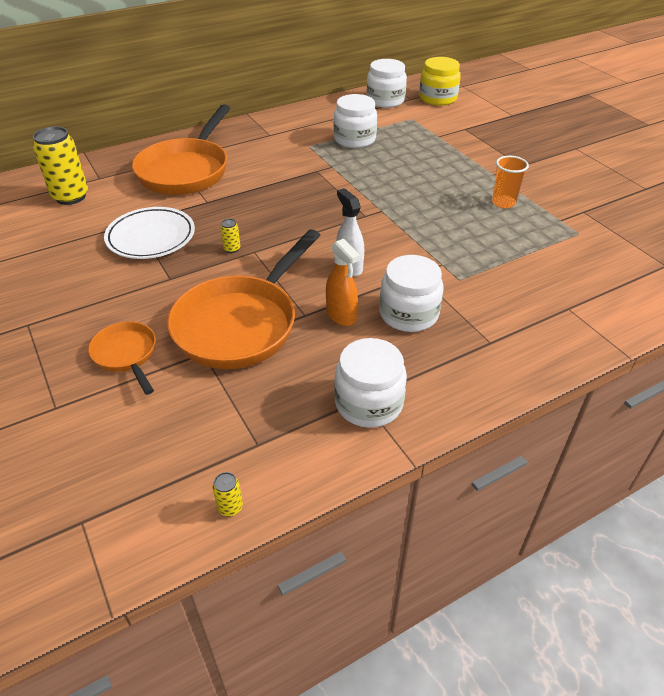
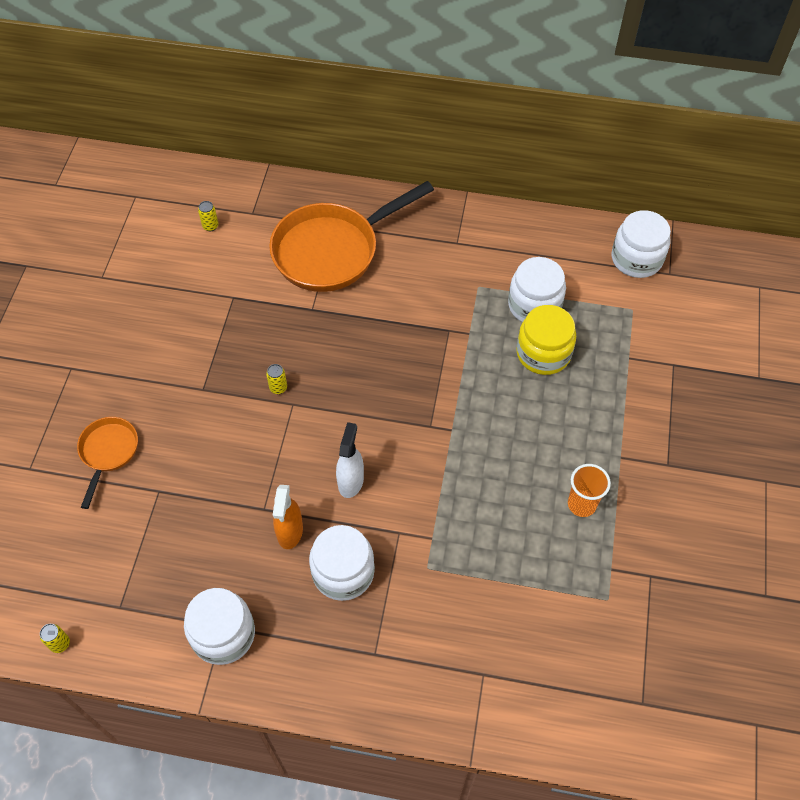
camera: 40 degrees right, 15 degrees up
(71, 197) = (210, 226): yellow can -> yellow can, size x0.42
(151, 237) = (229, 326): white plate -> none
(241, 324) = (209, 482): orange pan -> none
(438, 98) = (702, 292): yellow jar -> yellow jar (543, 353)

